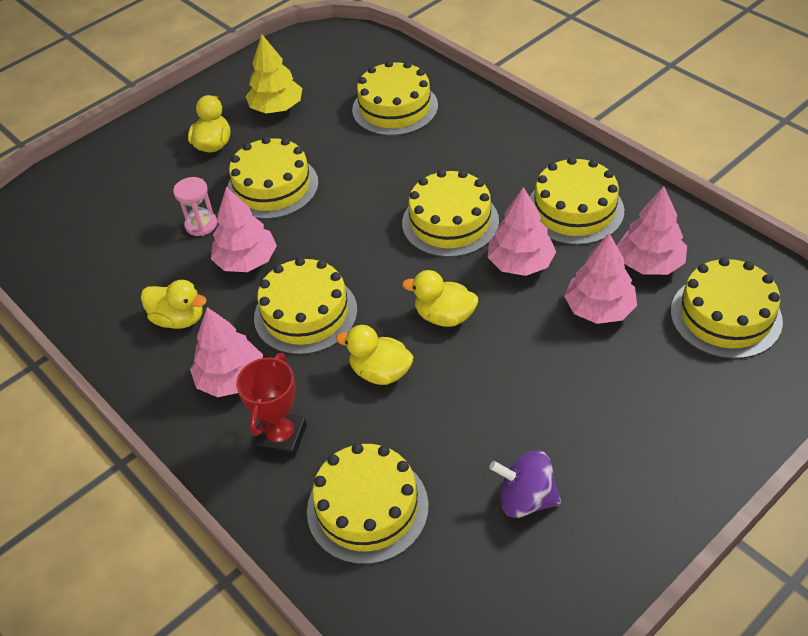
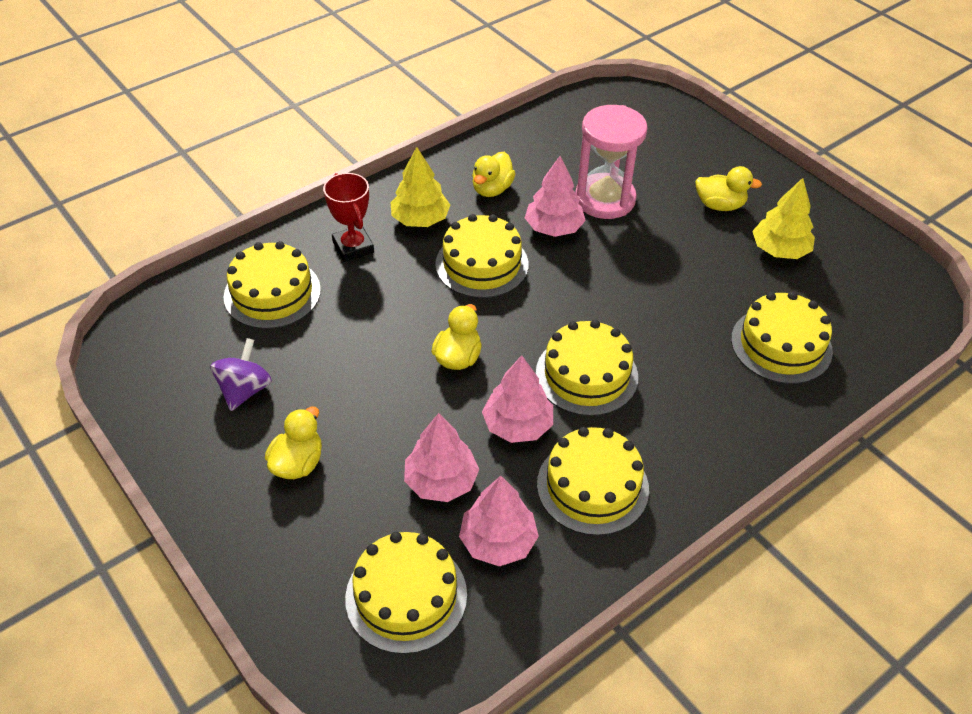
camera: 90 degrees right, 0 degrees up
(201, 225) = (605, 199): pink hourglass -> pink hourglass, size x2.02
(231, 379) = (420, 219): pink tree -> yellow tree
(272, 187) = (653, 245): yellow cake -> none
(281, 438) = (353, 247): red trophy -> red trophy turned 45 degrees clockwise
(380, 372) = (403, 309): yellow duck -> yellow duck (298, 463)

